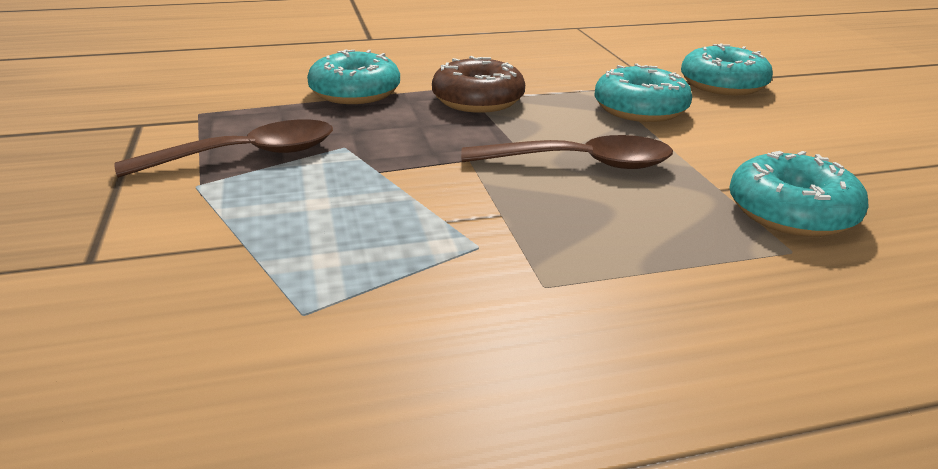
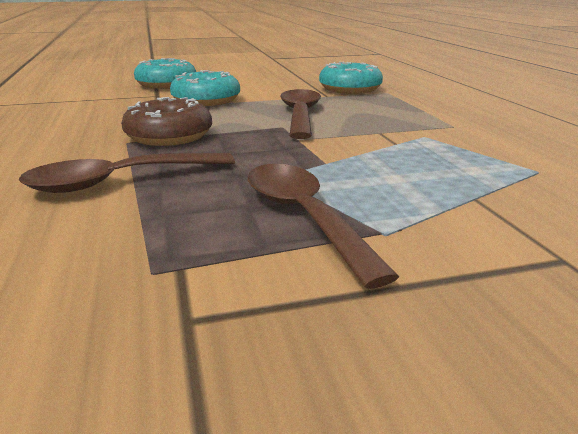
camera: 90 degrees left, 5 degrees down
(355, 93) = (119, 181): turquoise donut -> brown spoon

